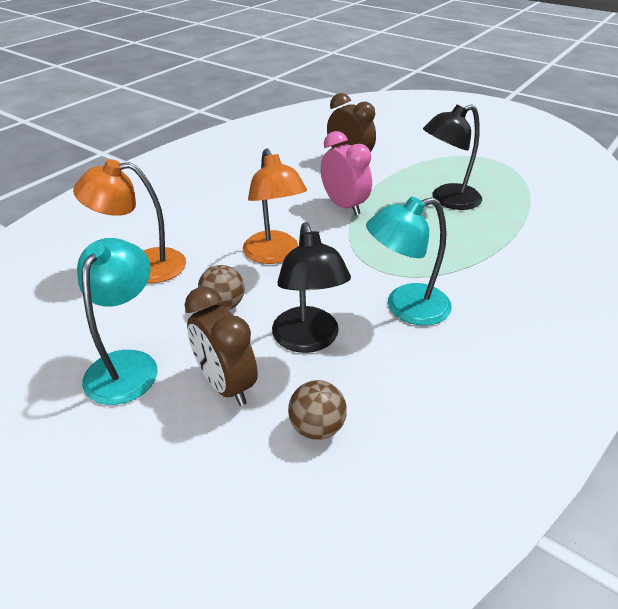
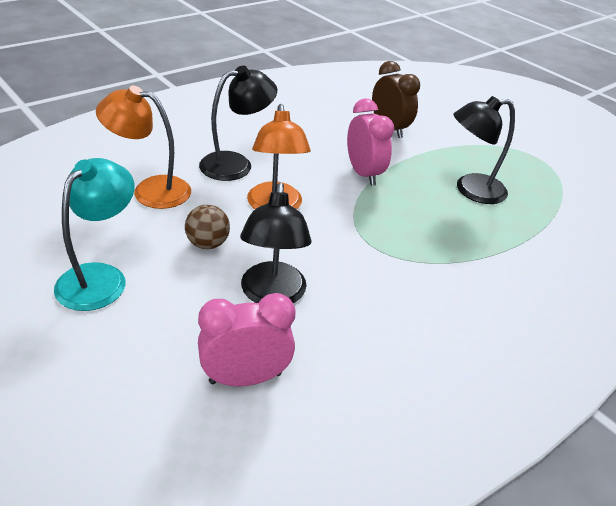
camera: 10 degrees right, 0 degrees up
(219, 223) = (236, 164): none -> black lamp
(226, 385) = (179, 317): brown clock -> none
(317, 427) = (245, 378): brown ball -> pink clock
(405, 307) = (379, 287): turquoise lamp -> none

